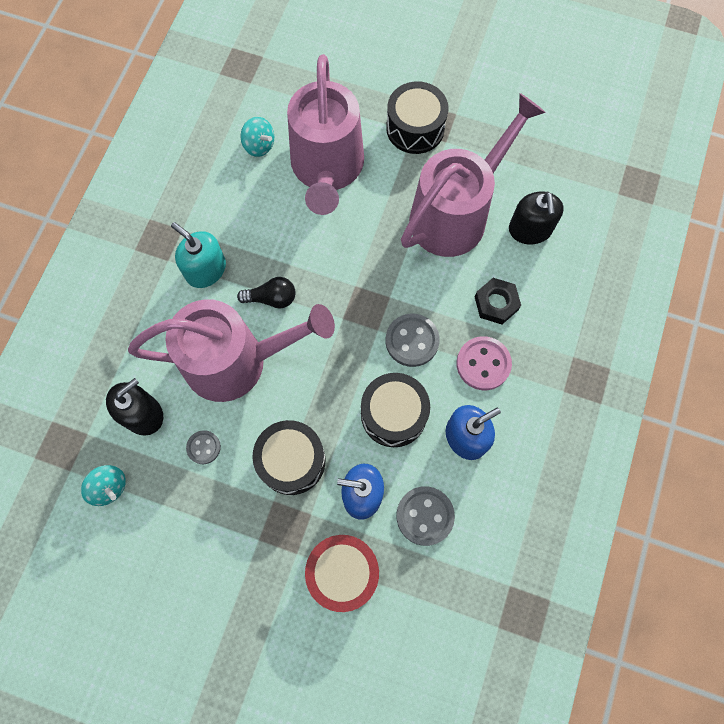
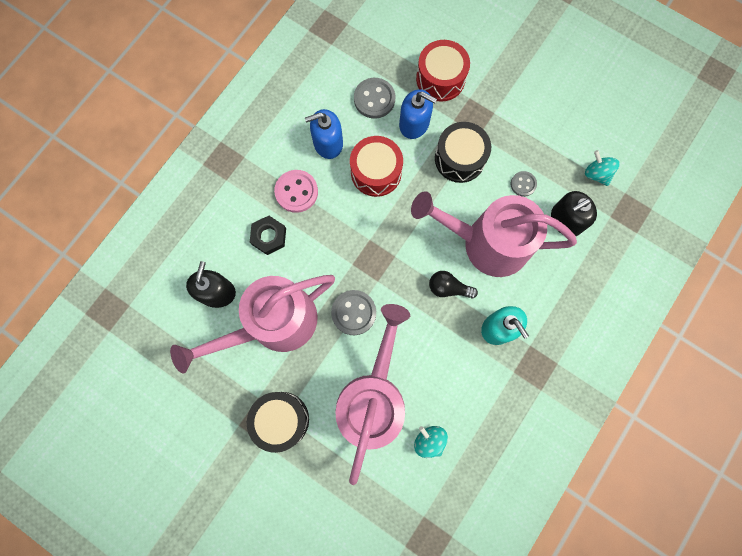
camera: 165 degrees left, 5 degrees up
(393, 414) = (376, 172): black drum -> red drum
(412, 341) = (345, 224): grey button -> grey button (353, 313)

